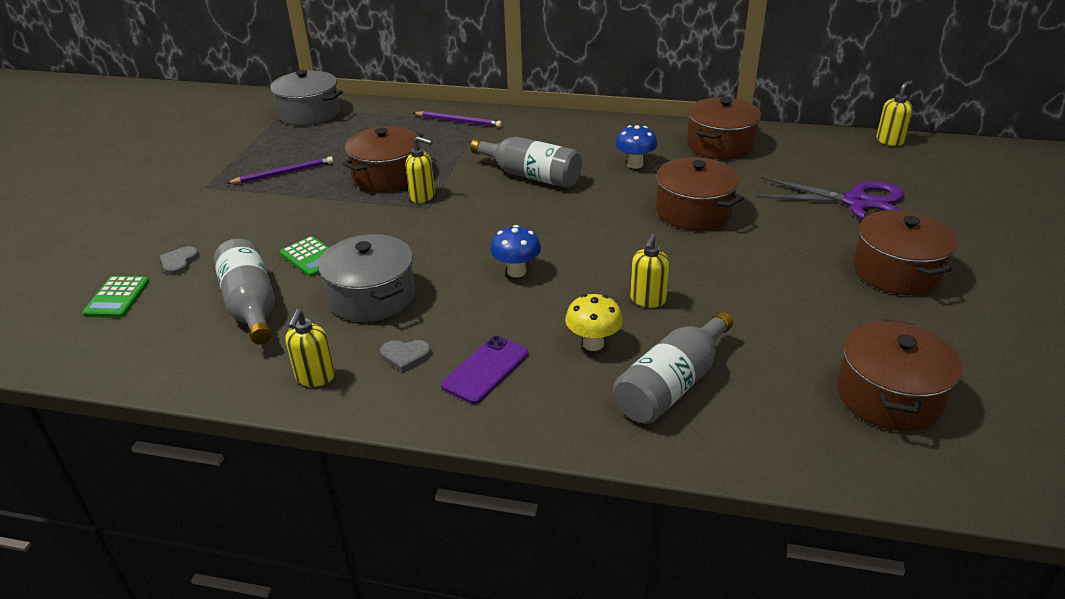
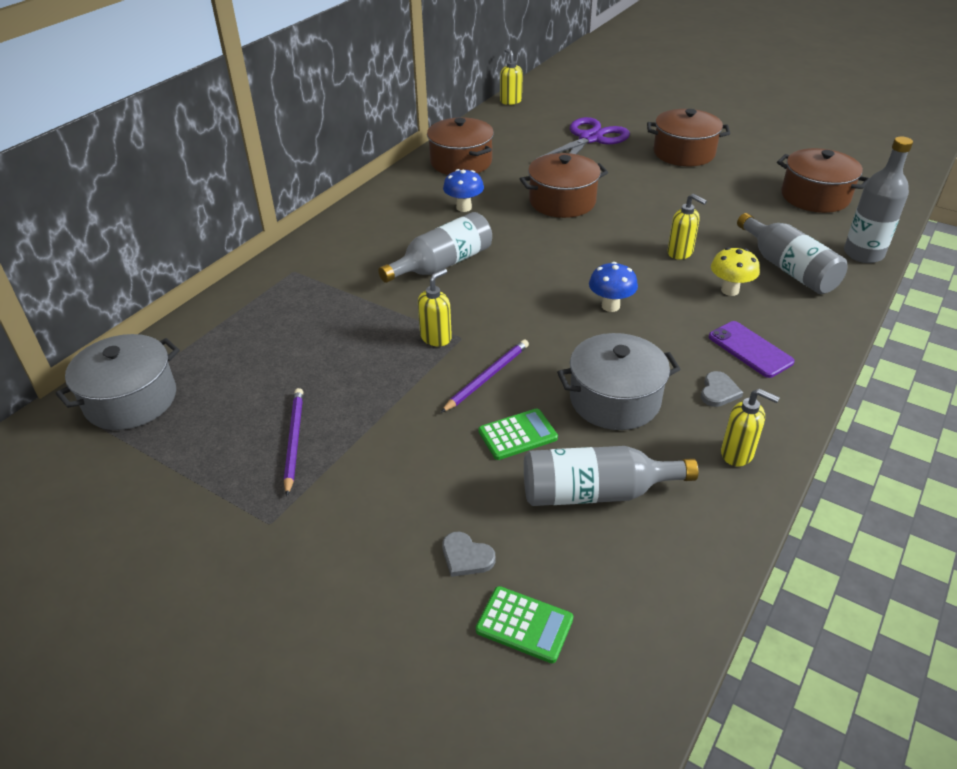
camera: 70 degrees left, 5 degrees up
(387, 176) = (370, 355): brown pot -> none
(458, 121) = (279, 285): purple pencil -> purple pencil (487, 377)
(762, 453) = (863, 254): none -> grey bottle

